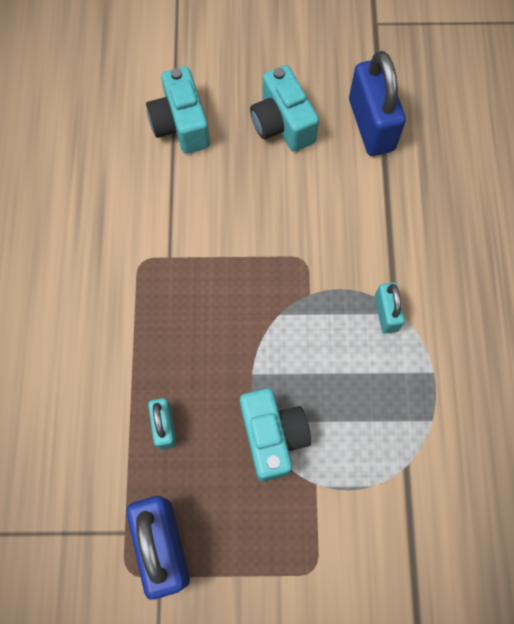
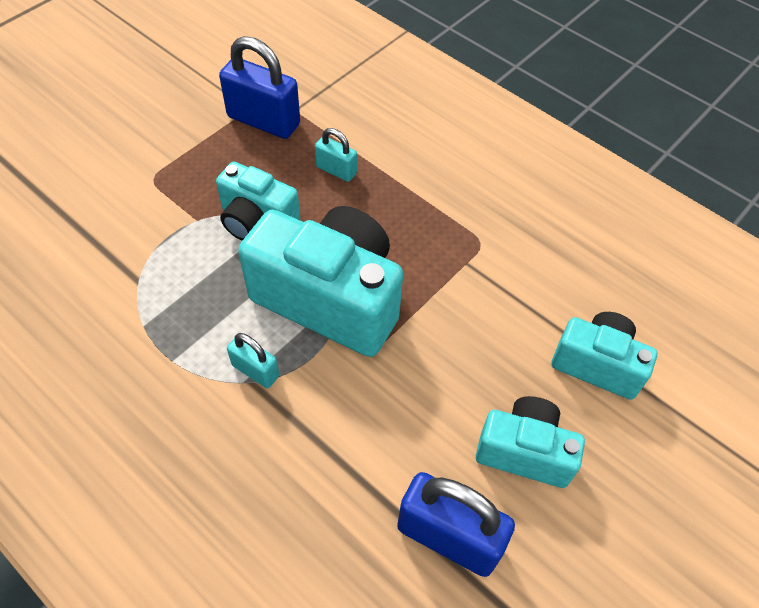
camera: 130 degrees right, 15 degrees down
(287, 318) = (330, 299): none -> turquoise camera

